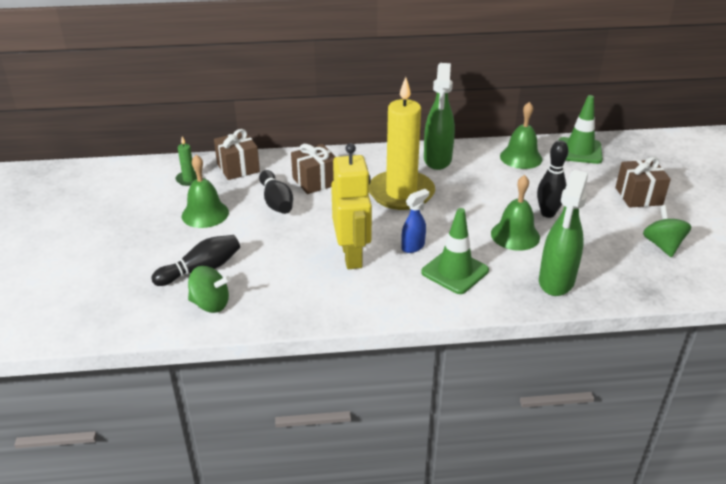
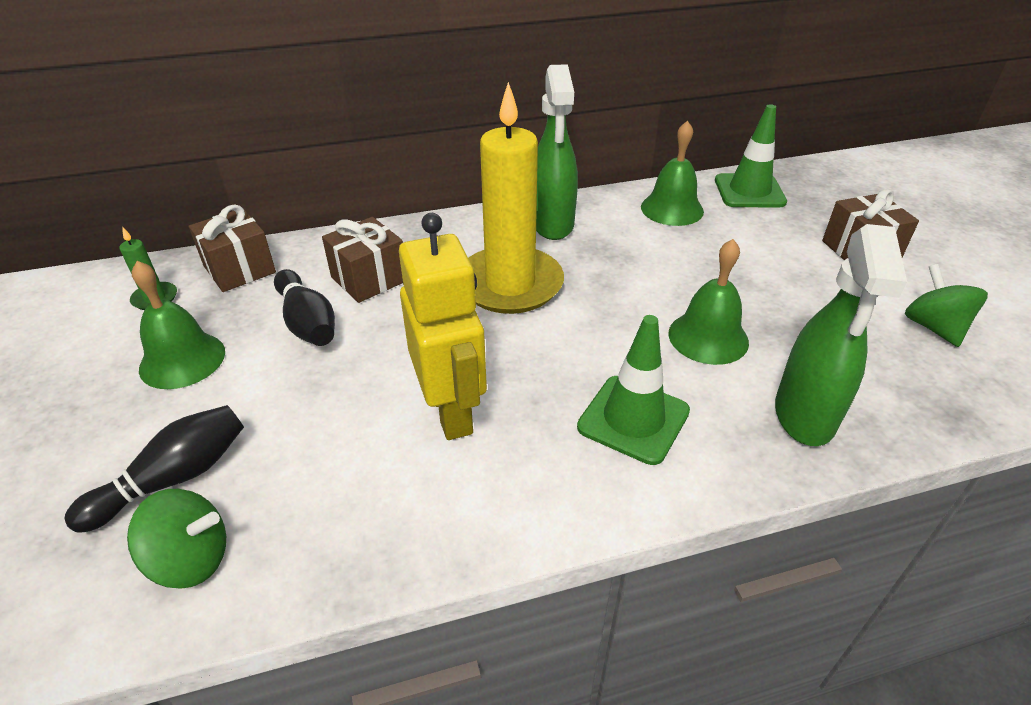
camera: 10 degrees left, 5 degrees up
(413, 246) = (551, 379): blue spray bottle -> none
(548, 213) = (743, 293): black bowling pin -> none

